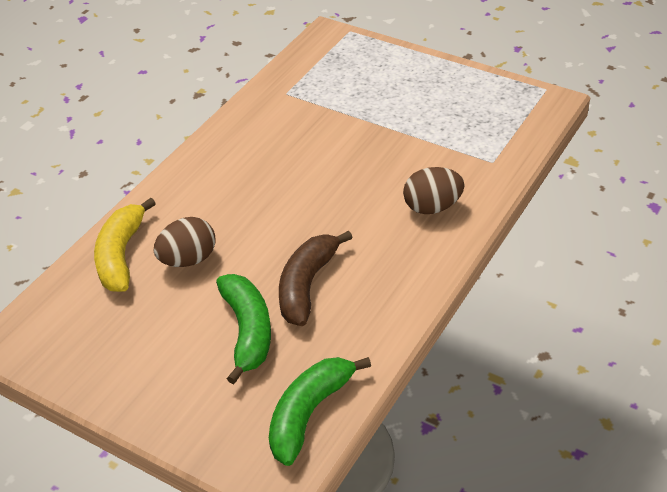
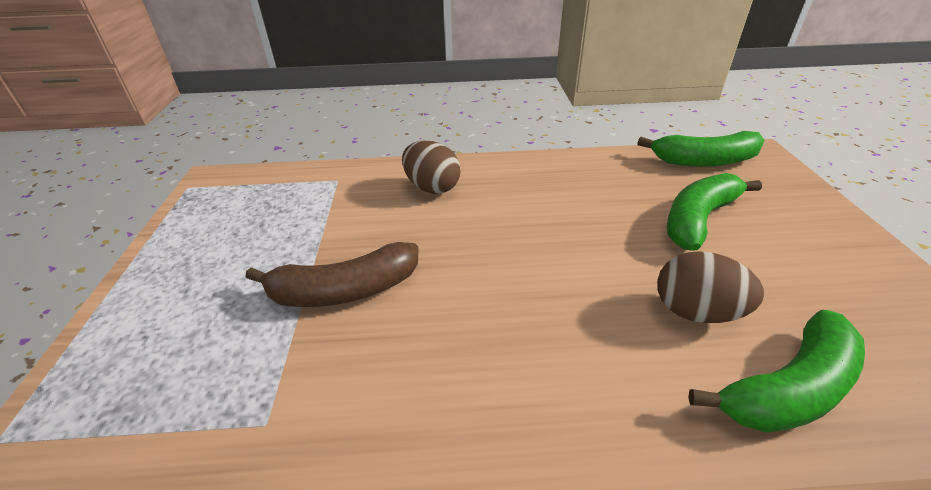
camera: 125 degrees left, 5 degrees down
(121, 255) = (788, 388): yellow banana -> green banana
(306, 285) = (606, 212): brown banana -> brown banana (344, 290)

